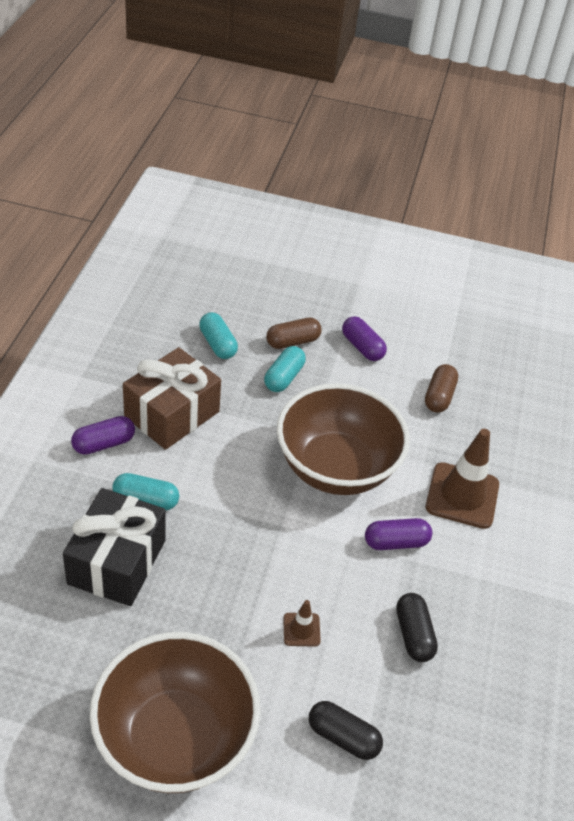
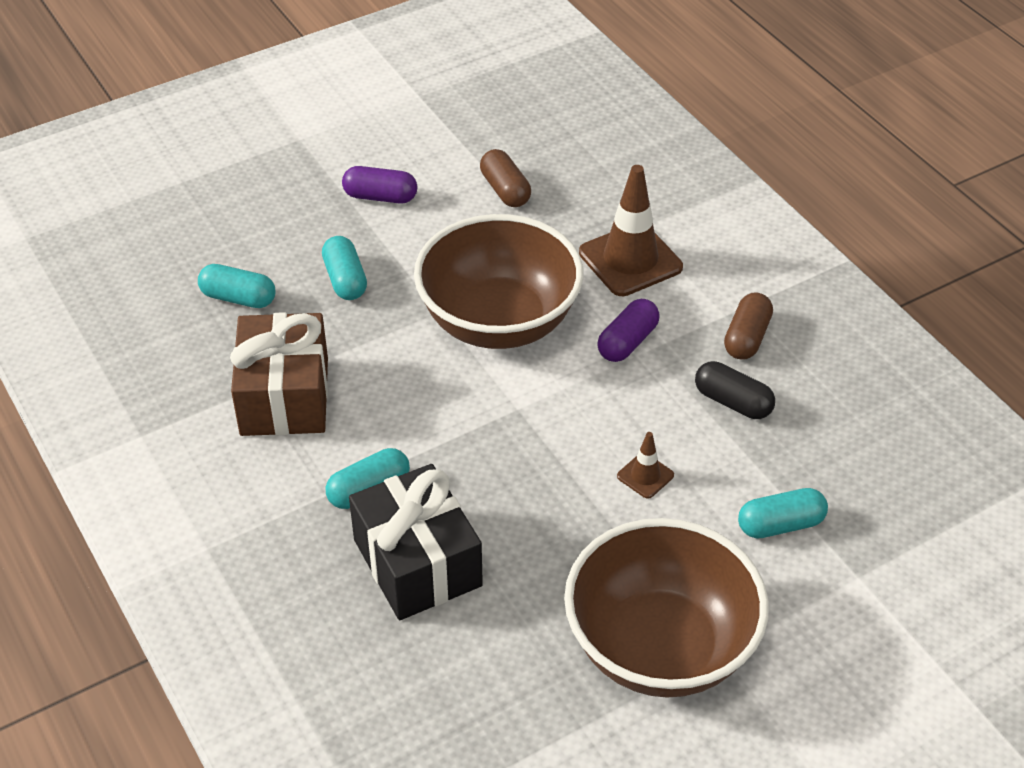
camera: 40 degrees left, 0 degrees up
(104, 444) = (256, 476): purple capsule -> none
(293, 342) = (309, 240): brown capsule -> brown capsule (747, 338)
(343, 737) = (780, 525): black capsule -> turquoise capsule

